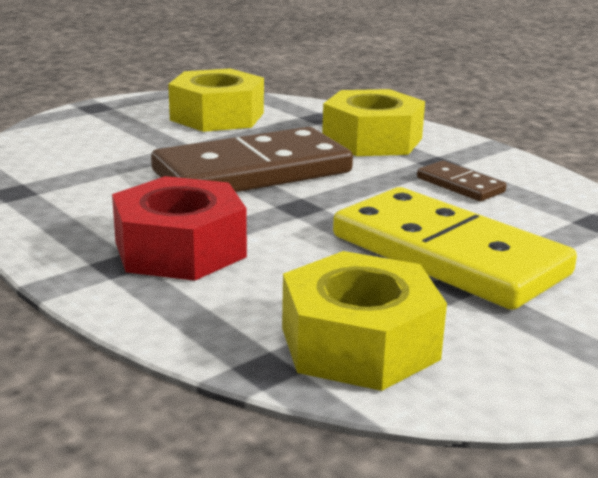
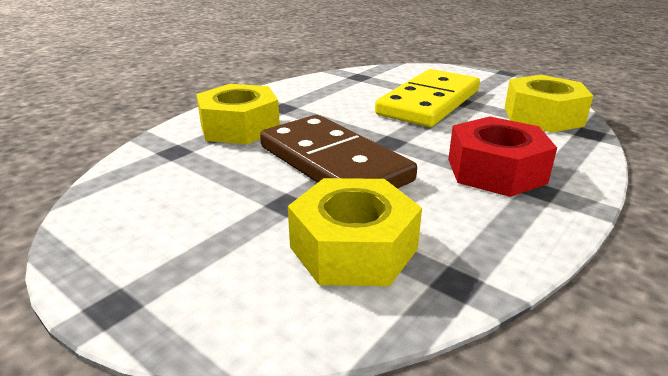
camera: 100 degrees left, 5 degrees up
(217, 116) = (171, 200): yellow nut -> yellow nut (353, 248)
(460, 185) = (324, 101): brown domino -> none

